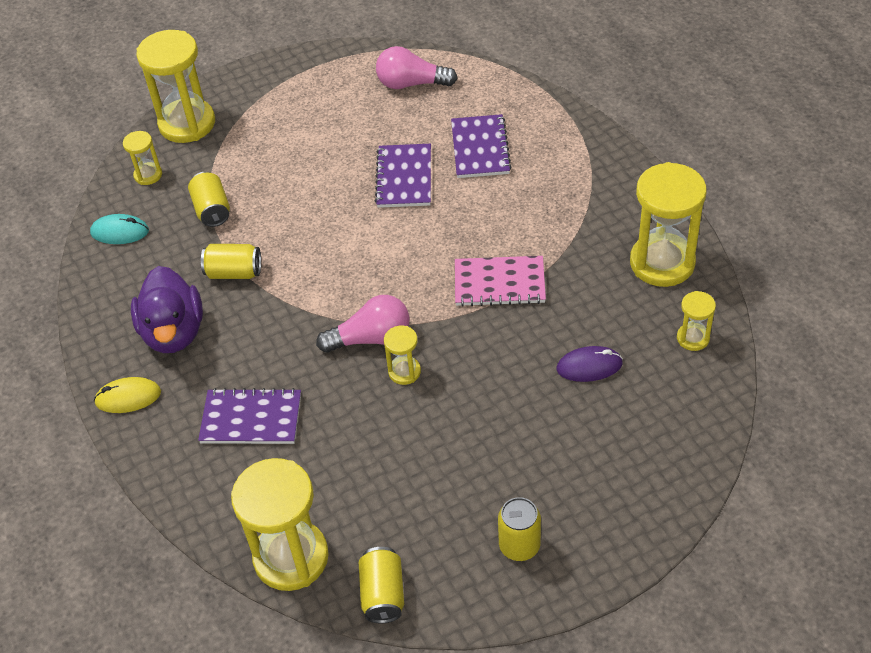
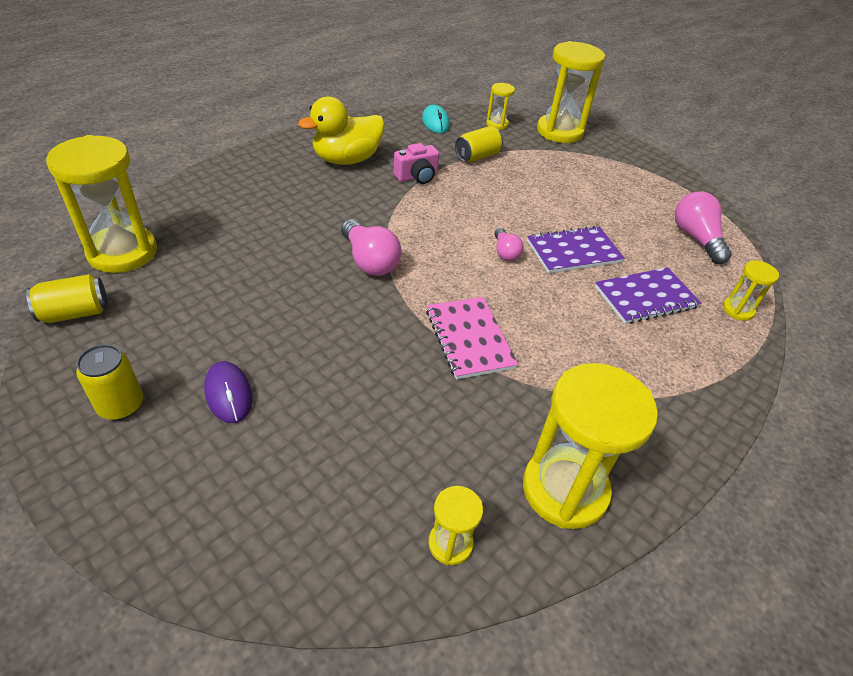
camera: 65 degrees right, 5 degrees down
(128, 397) = (280, 151): yellow mouse -> none
(173, 332) = (347, 160): purple duck -> yellow duck
(234, 272) = (417, 177): yellow can -> pink camera
(251, 419) = (267, 209): purple notebook -> none
(390, 229) = (505, 252): none -> pink light bulb
(404, 372) = (335, 288): yellow hourglass -> yellow hourglass (738, 310)
(589, 366) = (375, 434): purple mouse -> purple mouse (228, 394)

